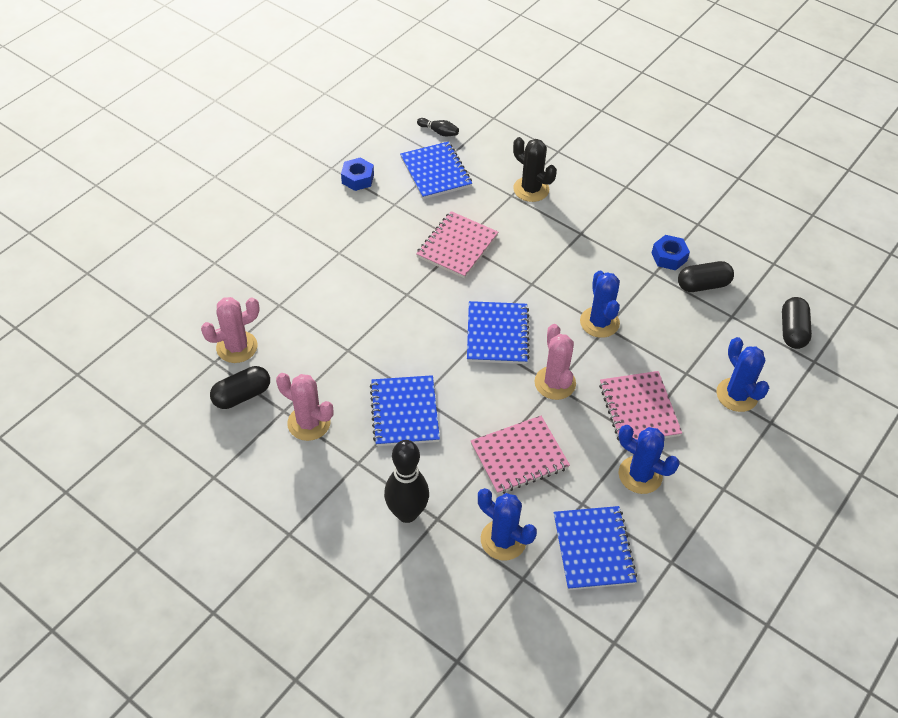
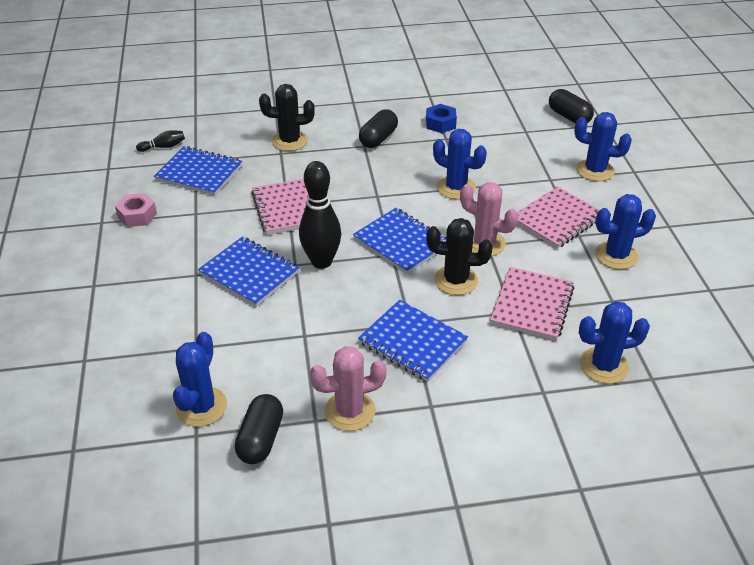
camera: 45 degrees left, 10 degrees down
(237, 347) = (201, 407): pink cactus -> blue cactus
(357, 179) = (137, 215): blue nut -> pink nut
(407, 513) = (518, 407): black bowling pin -> black bowling pin (321, 262)
(494, 394) = (456, 280): none -> black cactus
(593, 549) = (660, 321): blue notebook -> blue notebook (249, 273)
(639, 409) = (557, 219): pink notebook -> pink notebook turned 75 degrees counterclockwise
(703, 285) = (484, 126): black capsule -> black capsule (378, 138)

